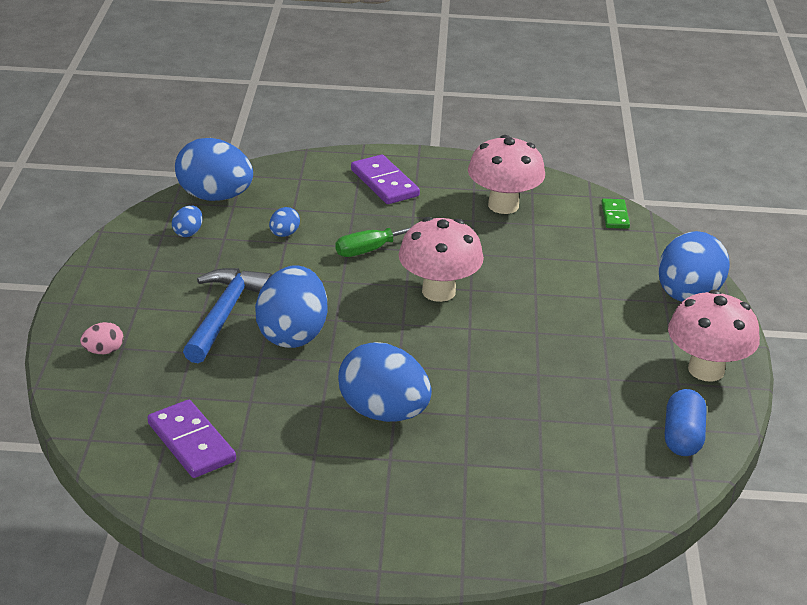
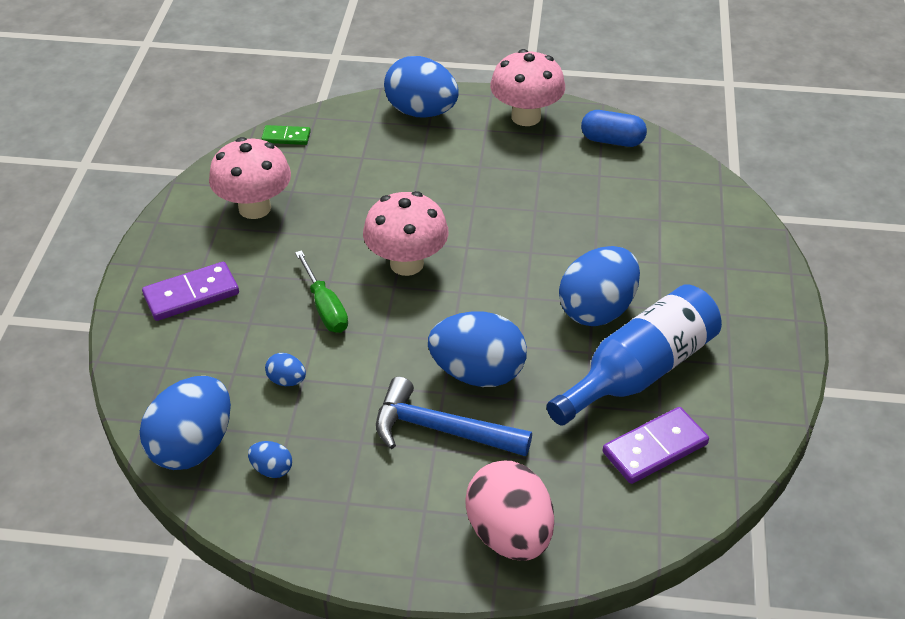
camera: 85 degrees left, 10 degrees up
(103, 351) = (509, 534): pink egg -> pink egg, size x2.27
(294, 437) = (639, 372): none -> blue bottle

